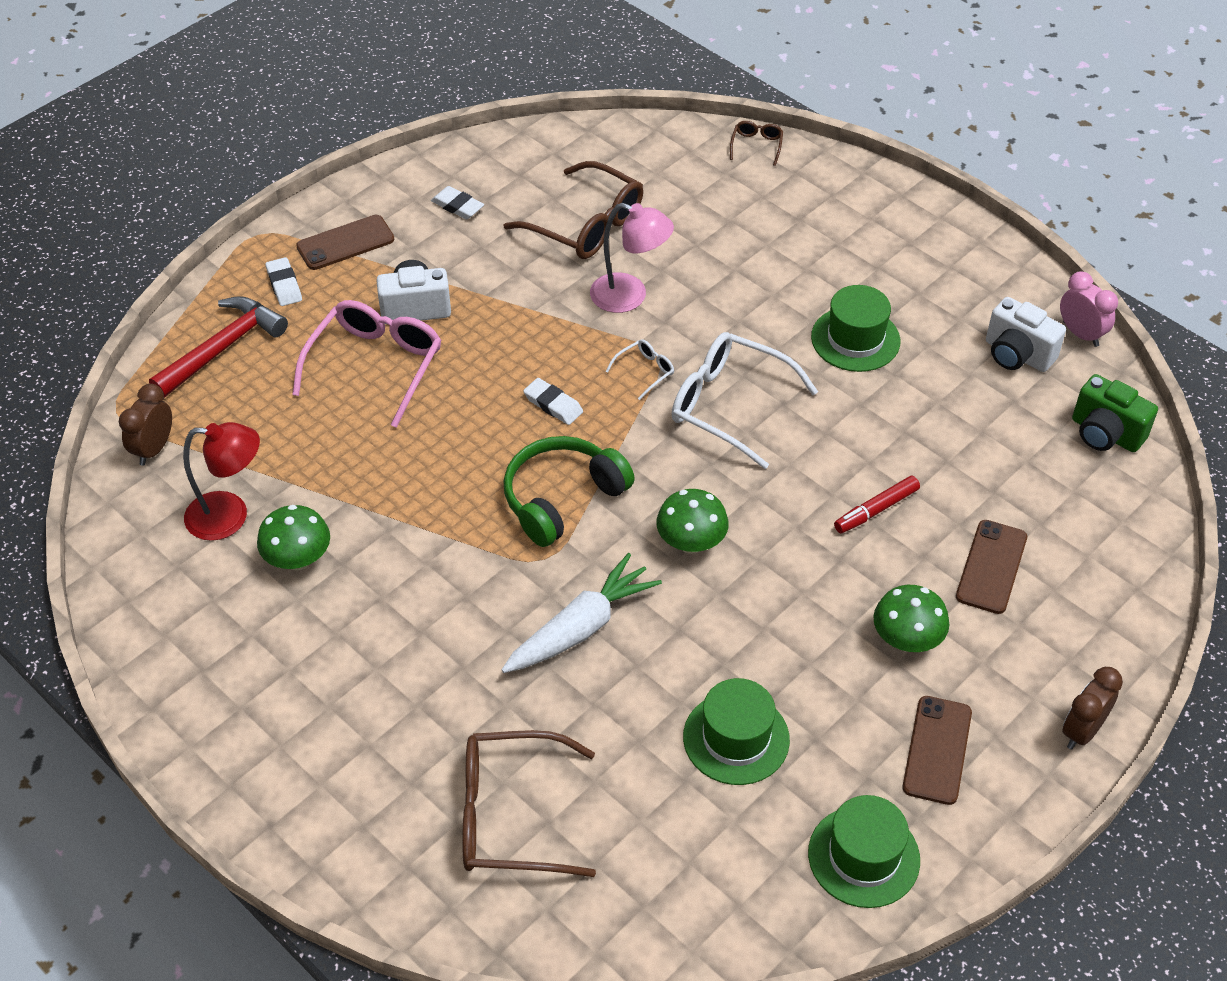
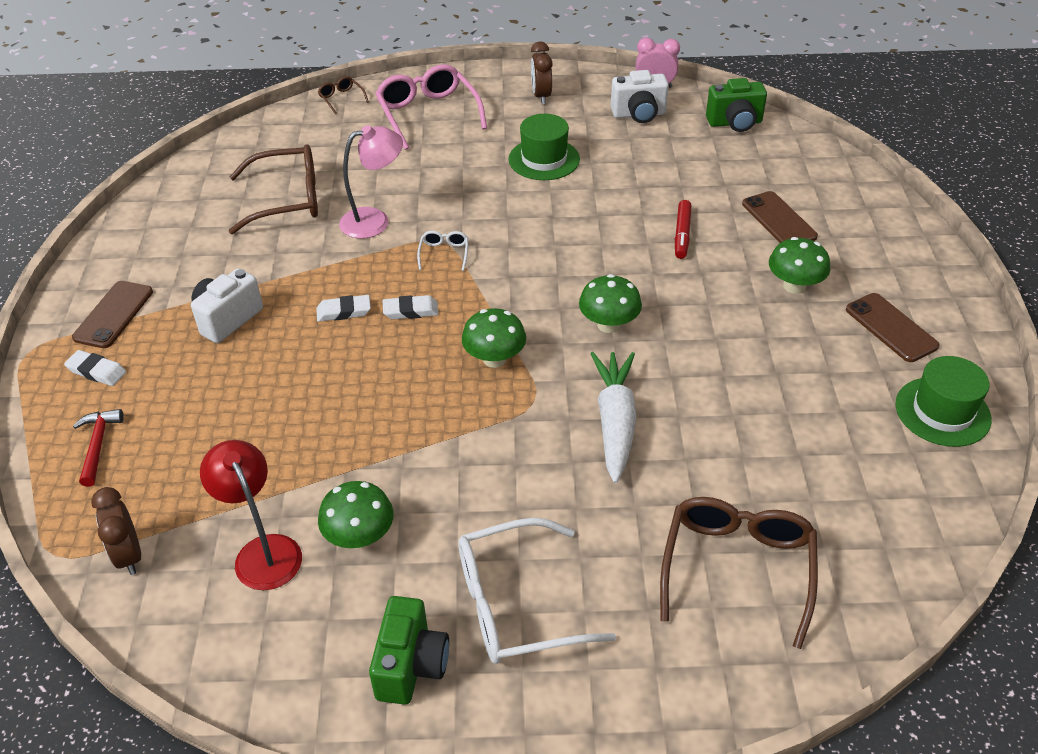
camera: 45 degrees left, 5 degrees down
(221, 677) = (411, 665): none -> green camera
(223, 348) = (98, 445): red hammer -> red hammer, size x0.60
(230, 516) = (263, 551): red lamp -> red lamp turned 75 degrees counterclockwise
(375, 366) = (246, 373): pink glasses -> pink glasses (428, 114)
(457, 206) = (175, 242): white eraser -> white eraser (344, 311)
(511, 815) = (737, 568): brown glasses -> brown glasses turned 150 degrees clockwise
(562, 498) = (494, 359): green headphones -> green mushroom
(729, 405) = (522, 238): white glasses -> white glasses (516, 604)
(736, 738) = (790, 408): green hat -> none
(1082, 731) = (935, 264): brown clock -> brown clock (541, 96)

